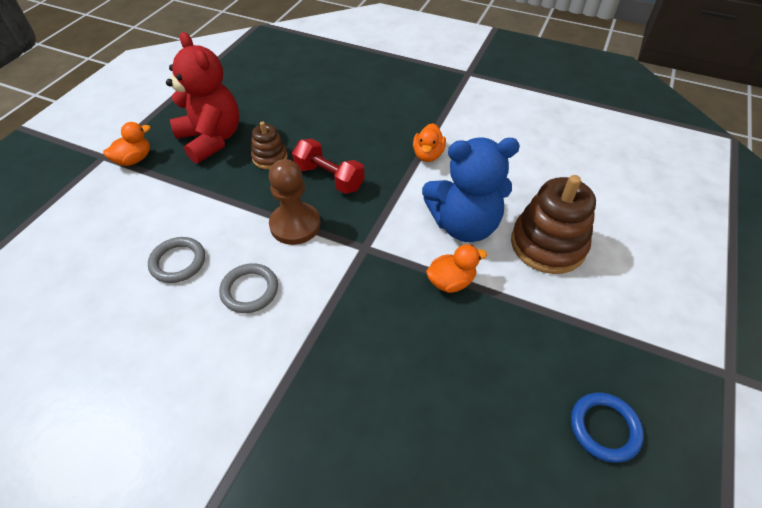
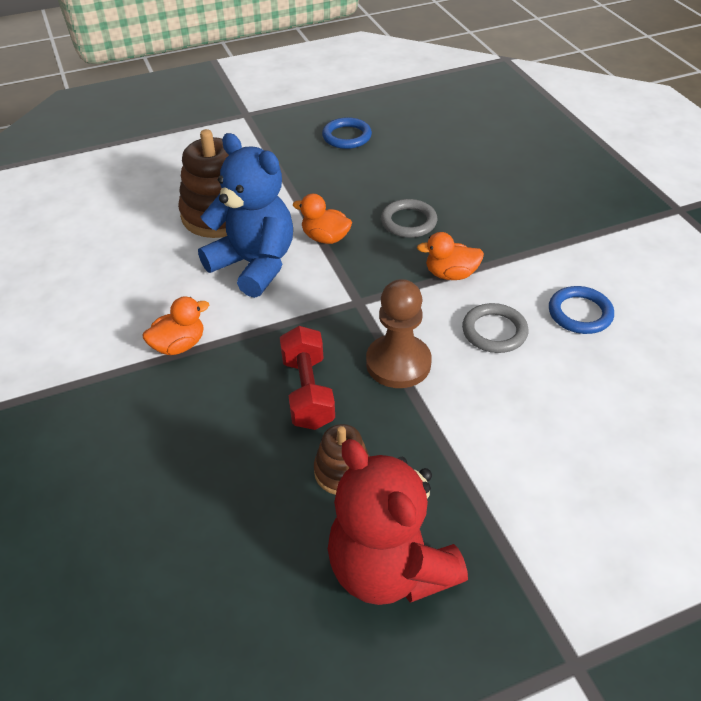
camera: 135 degrees left, 5 degrees down
(134, 159) = (528, 615): orange duck -> orange duck (450, 274)
(178, 262) = (547, 402): grey ring -> grey ring (408, 222)
(191, 355) = (580, 313): none -> blue ring
(211, 139) = (390, 568): red teddy bear -> red teddy bear turned 45 degrees counterclockwise

